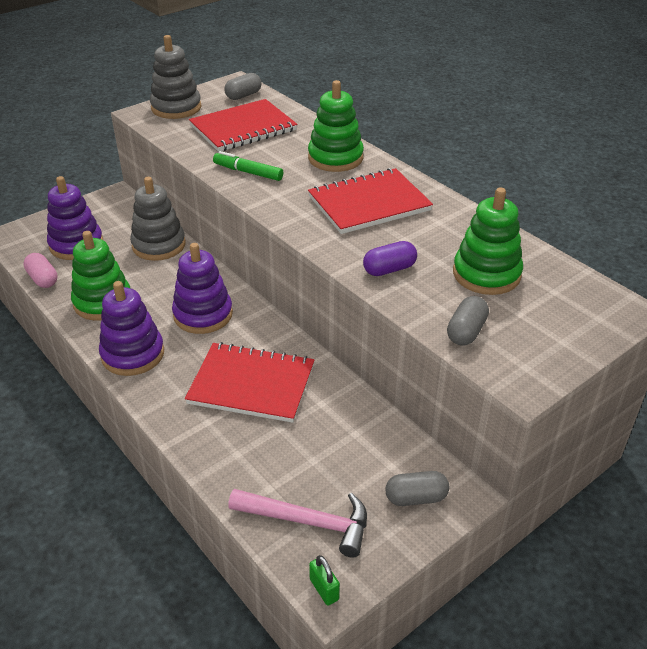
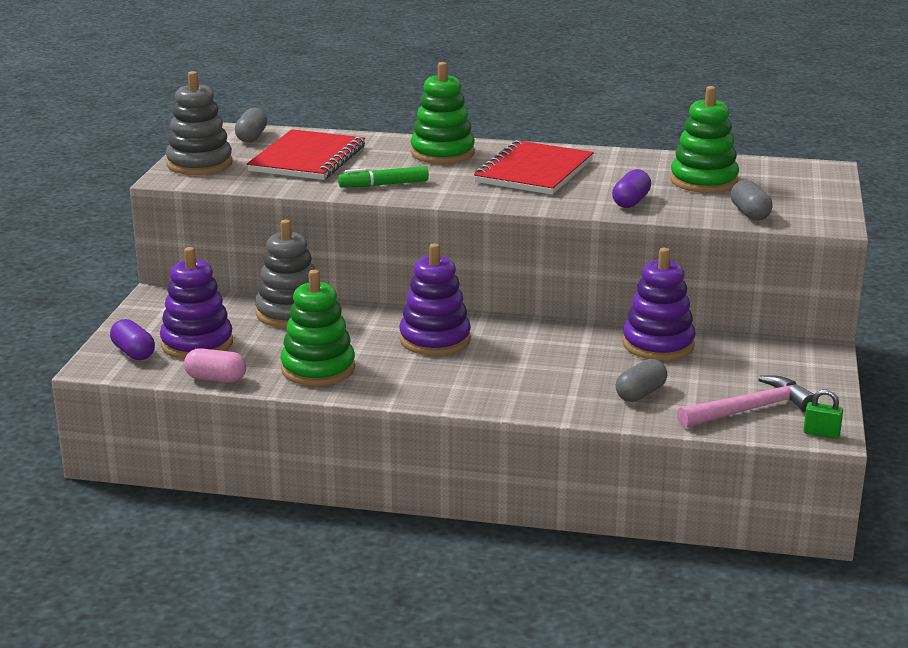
camera: 40 degrees left, 15 degrees down
(38, 234) = (133, 352): none -> purple capsule
(133, 354) = (422, 387): purple stacking toy -> purple stacking toy (658, 344)
(252, 384) = (564, 361): red notebook -> none
(416, 498) = (797, 366): grey capsule -> grey capsule (640, 394)

